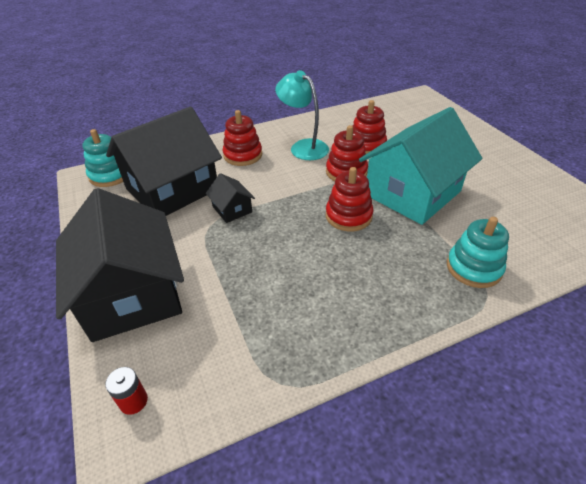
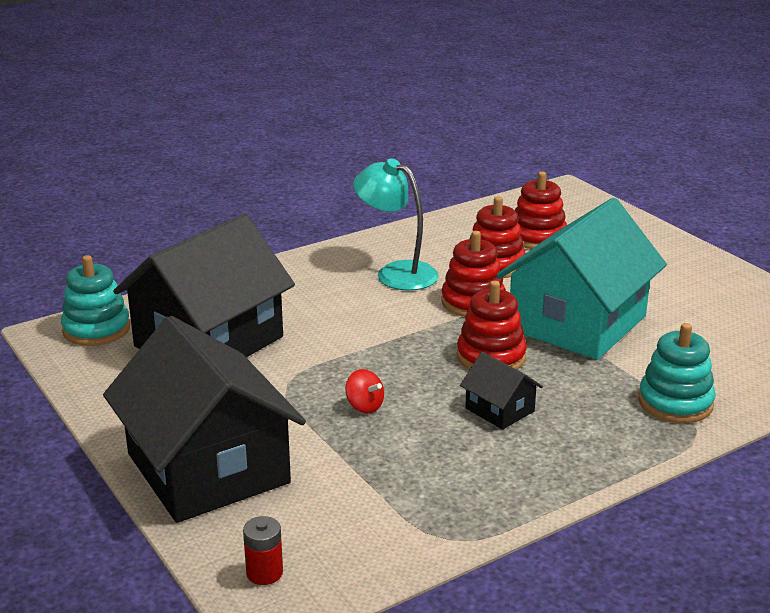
camera: 10 degrees left, 15 degrees down
(232, 209) = (314, 360): black house -> black house (499, 410)
(243, 155) = (303, 289): red stacking toy -> red stacking toy (537, 237)
(253, 250) = (364, 406): none -> red spinning top

